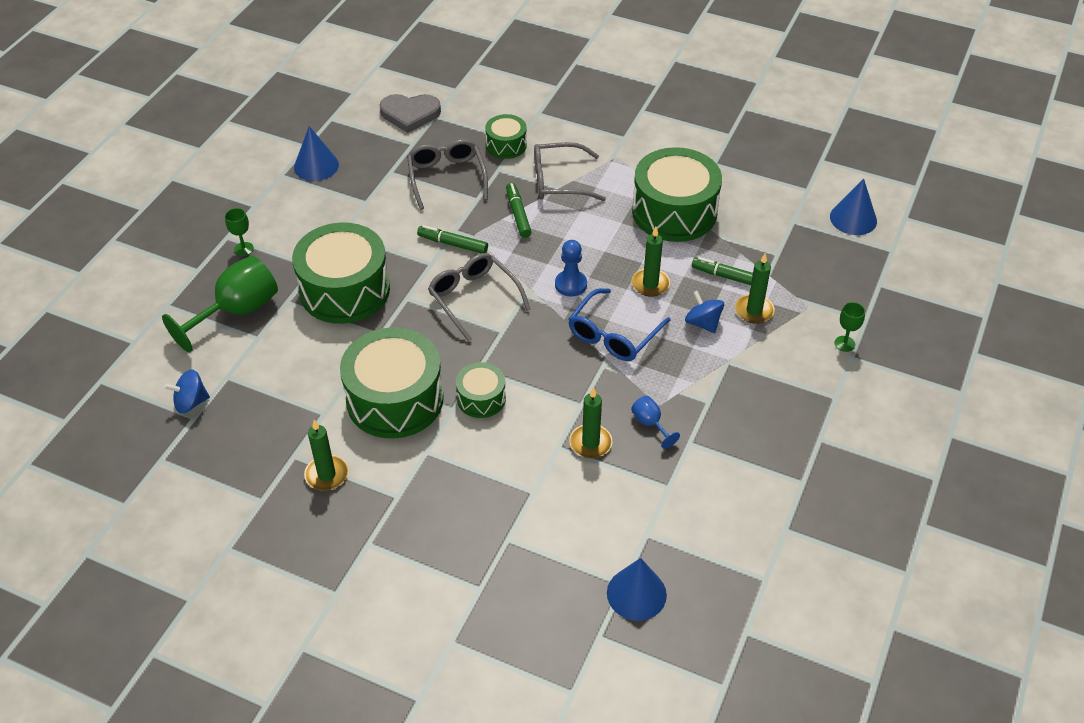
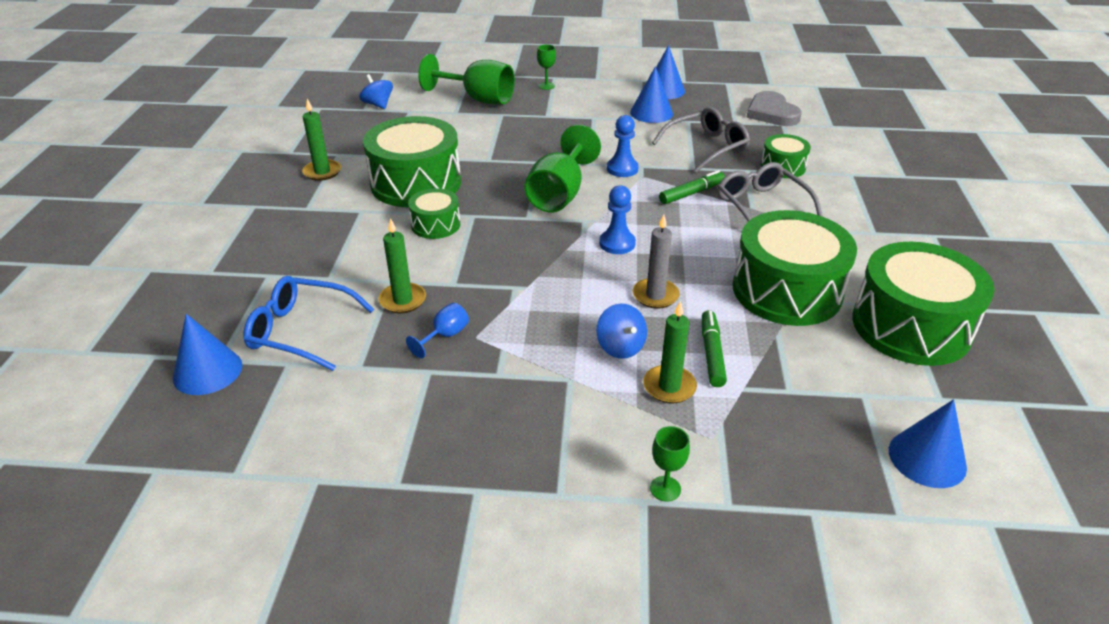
camera: 70 degrees right, 10 degrees down
(345, 290) = (529, 134): green drum -> green drum (911, 326)
(358, 190) = (651, 113): none -> blue cone
(453, 244) = (622, 169): green marker -> blue pawn
(474, 299) = (559, 194): grey glasses -> green goblet
(614, 334) = (563, 285): blue glasses -> blue glasses (301, 331)
(650, 284) = (655, 295): green candle -> grey candle
(703, 323) = (620, 347): blue spinning top -> blue spinning top turned 120 degrees clockwise

